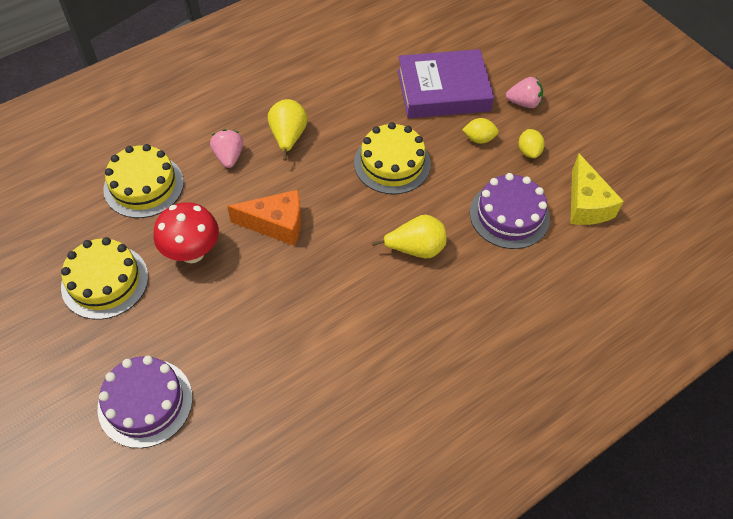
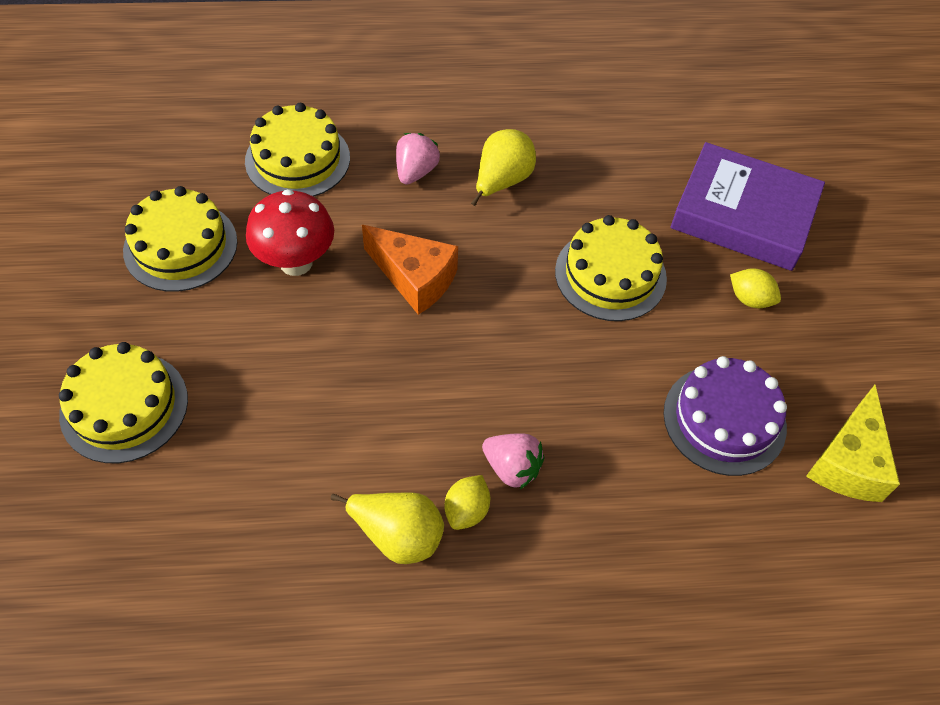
camera: 30 degrees right, 0 degrees up
(145, 402) = (124, 406): purple cake -> yellow cake
(415, 249) = (566, 397): yellow pear -> yellow pear (398, 535)
(523, 103) = (847, 282): pink strawberry -> pink strawberry (512, 468)
(528, 151) = (810, 349): yellow lemon -> yellow lemon (466, 510)

